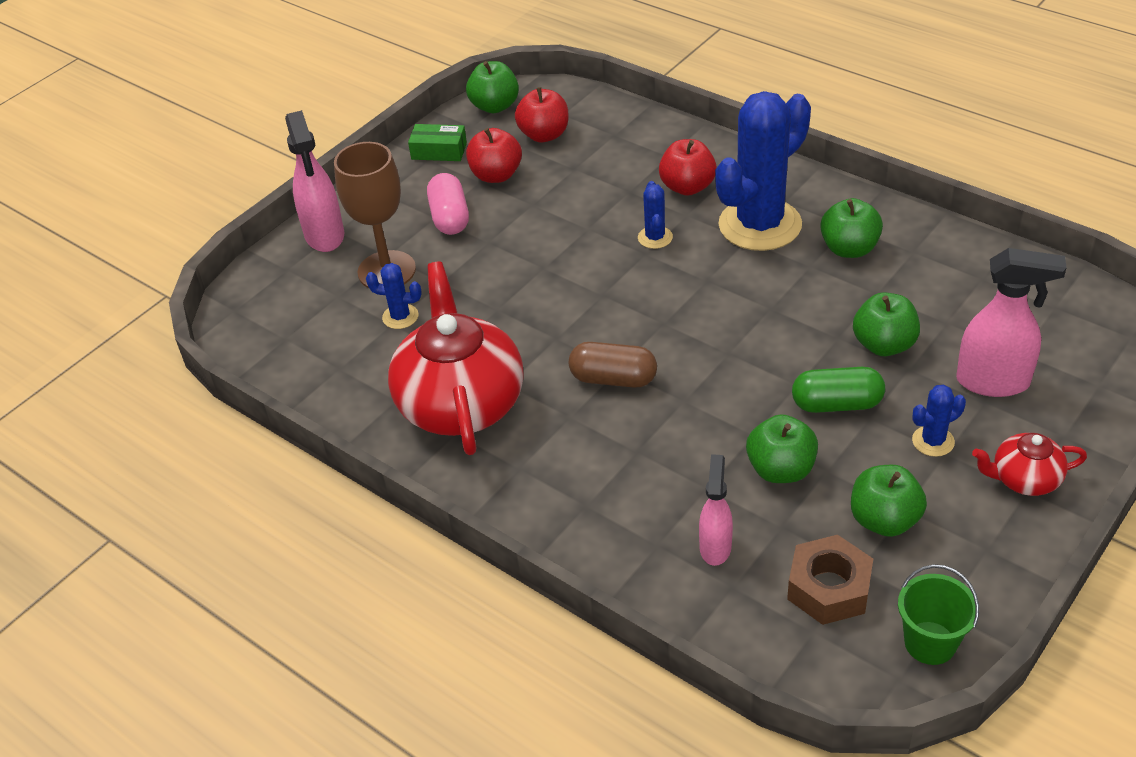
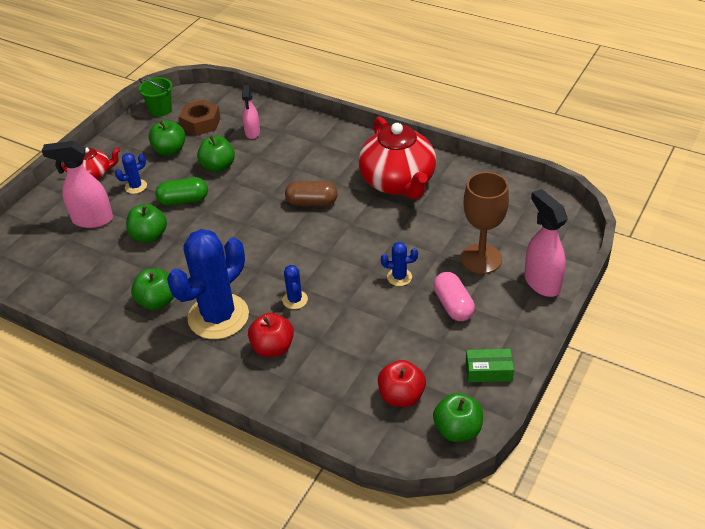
camera: 170 degrees right, 0 degrees up
(400, 317) = (456, 228): blue cactus -> blue cactus (399, 277)
(496, 175) = (430, 348): red apple -> none

